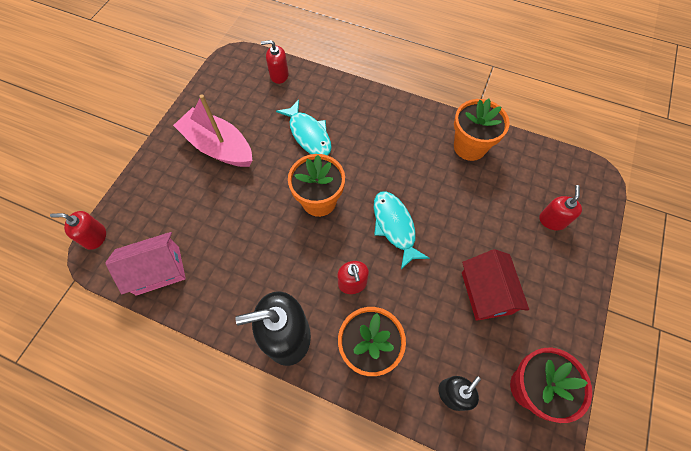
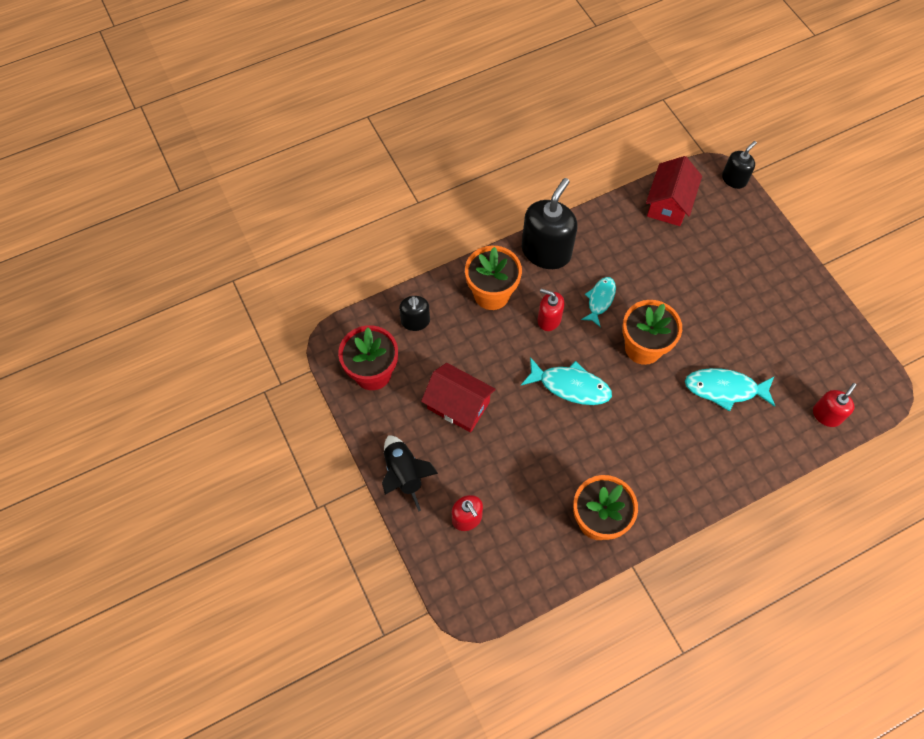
camera: 130 degrees right, 0 degrees up
(95, 237) = (734, 179): red soap dispenser -> black soap dispenser
(158, 270) = (669, 203): pink house -> red house
(218, 146) = (766, 308): pink boat -> none
(302, 258) = (600, 300): none -> turquoise fish
(573, 286) = (404, 474): none -> black rocket

